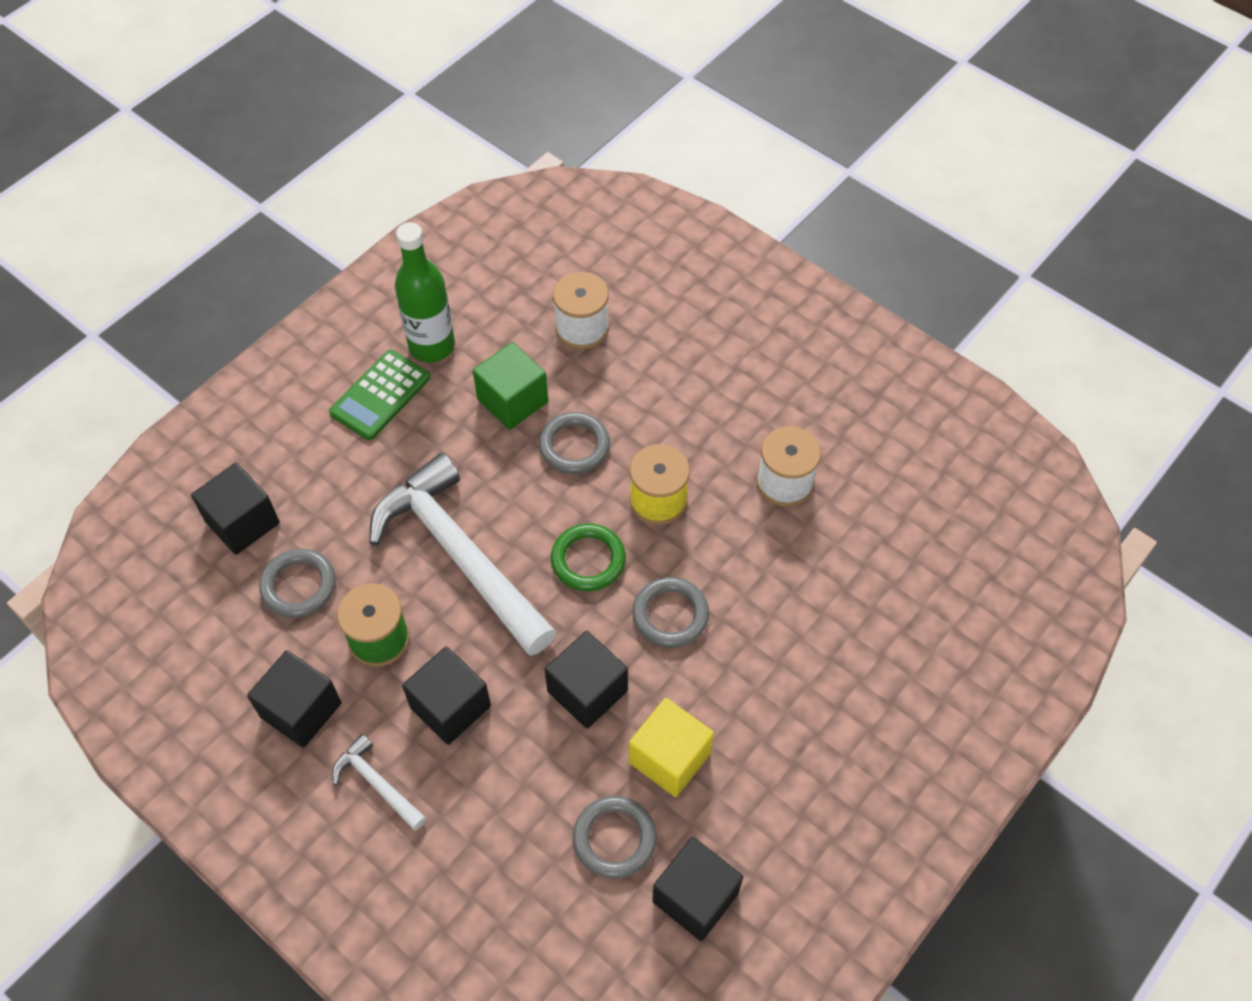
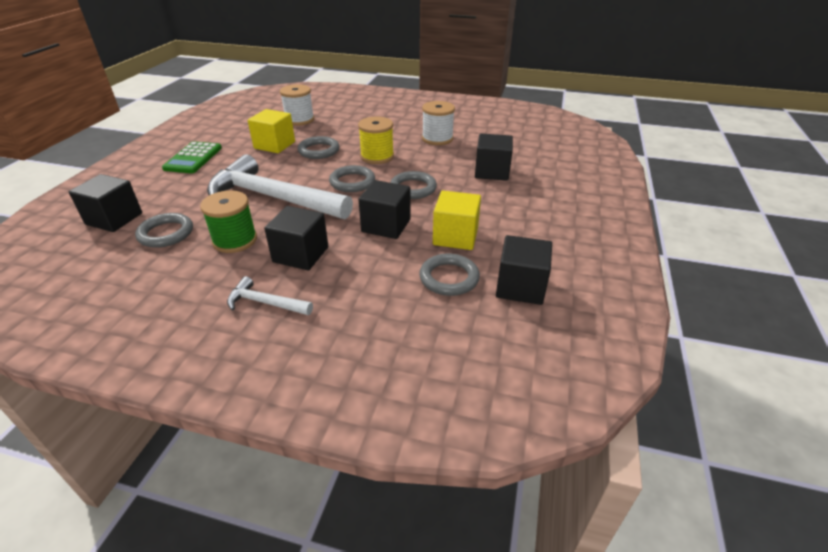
camera: 25 degrees left, 20 degrees down
(301, 710) = (189, 285): black cube -> black cube (492, 172)
(432, 346) = (217, 139): green bottle -> none
(512, 401) = (274, 145): green cube -> yellow cube
(588, 560) = (352, 182): green ring -> grey ring

